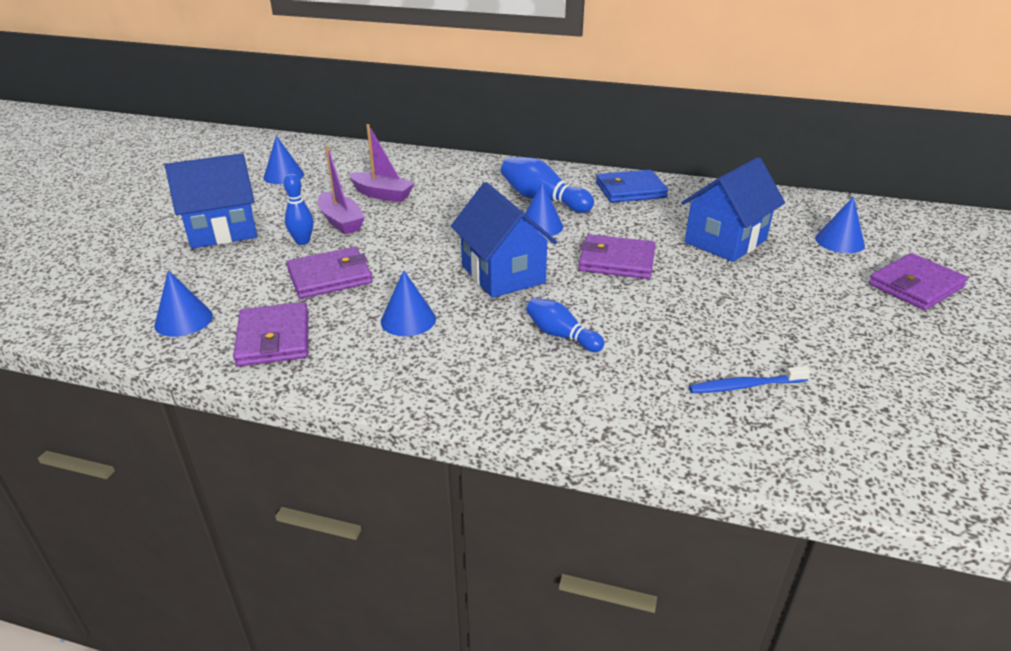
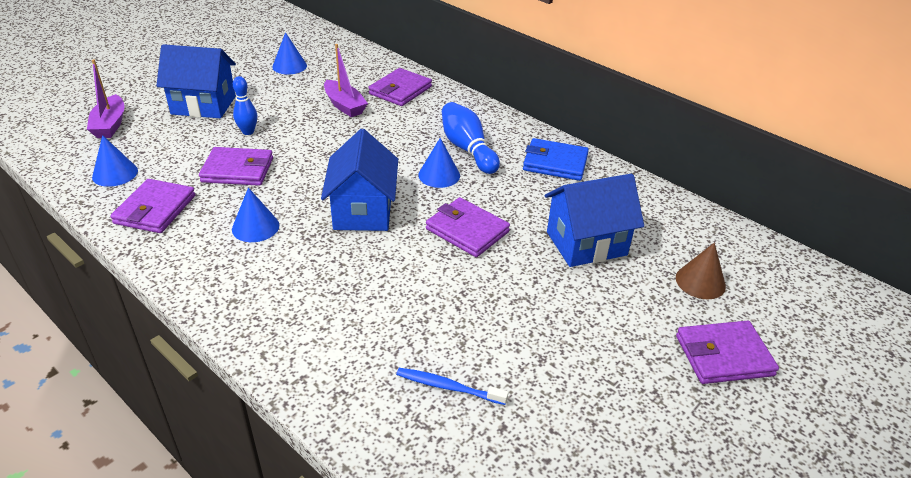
camera: 25 degrees right, 5 degrees up
(341, 221) = (291, 122): purple boat -> purple boat (110, 125)
(424, 169) = (400, 90): none -> purple wallet
(561, 335) = (351, 283): blue bowling pin -> none
(839, 241) = (700, 282): blue cone -> brown cone

